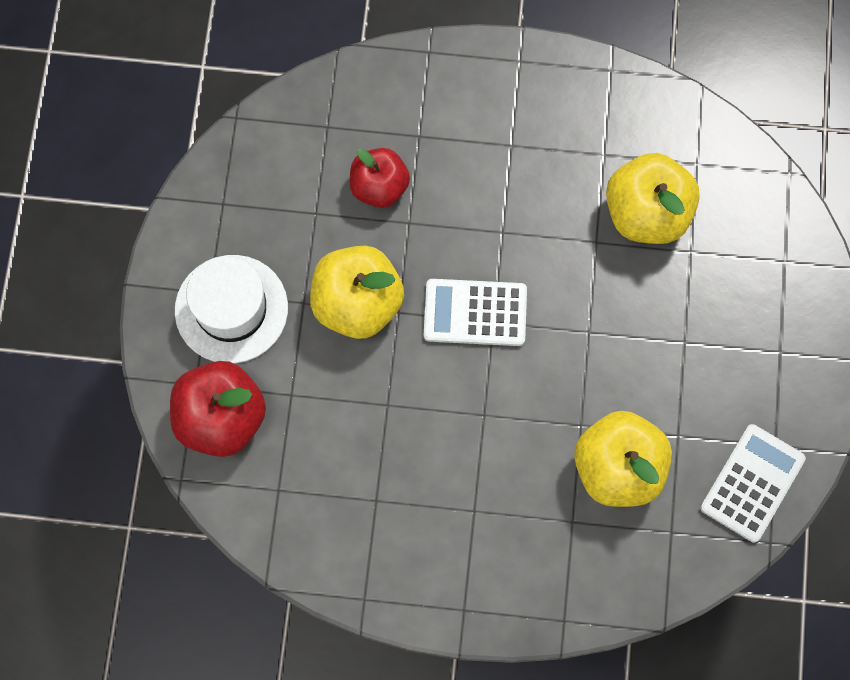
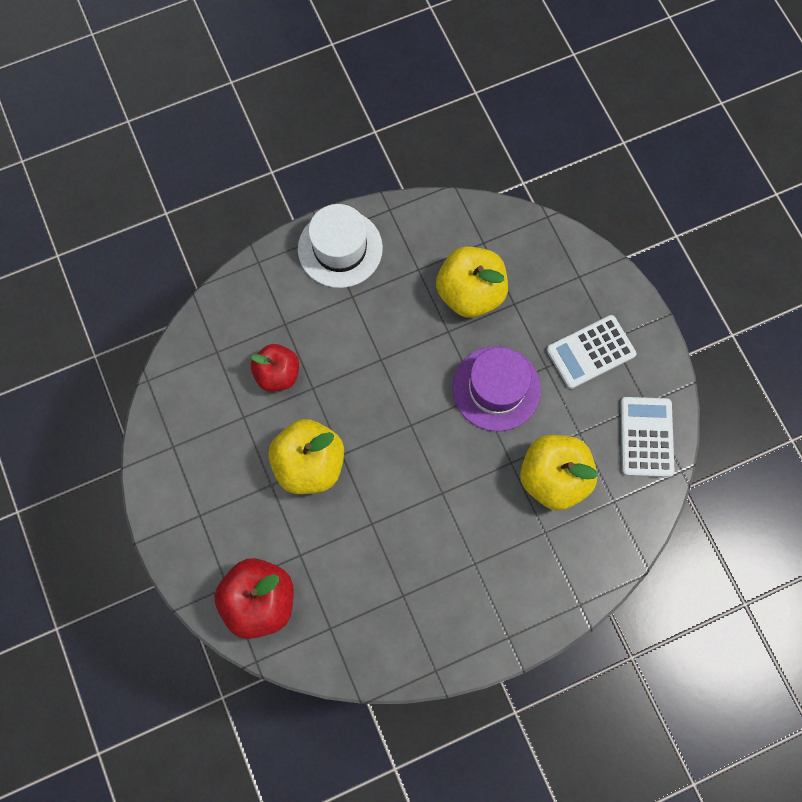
camera: 30 degrees left, 0 degrees up
(231, 309) = (222, 518): white hat -> white hat (340, 248)
(475, 313) = (395, 425): white calculator -> white calculator (590, 352)
(612, 335) = (496, 388): none -> purple hat

